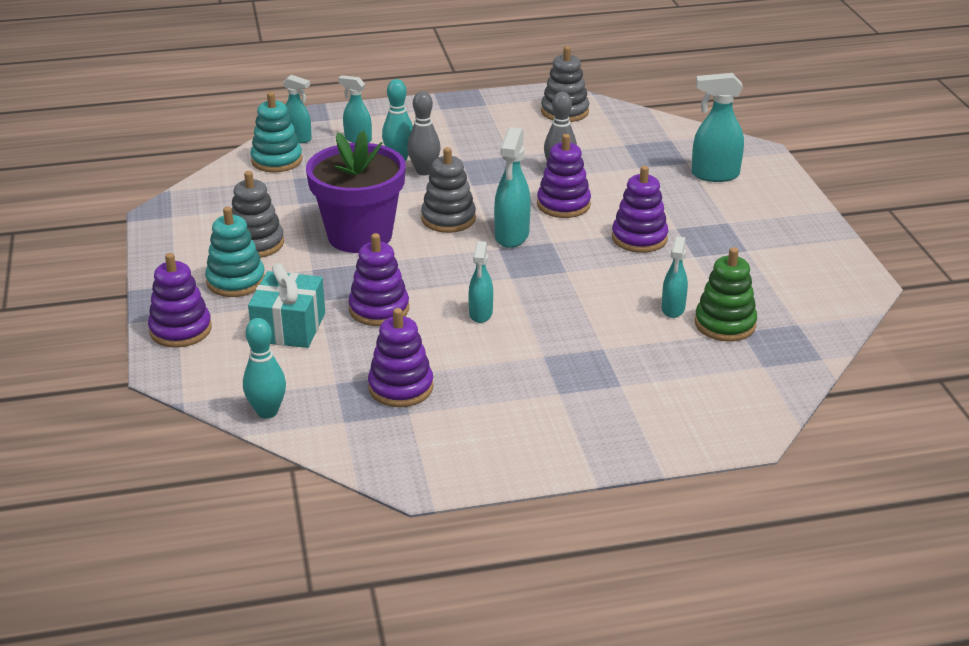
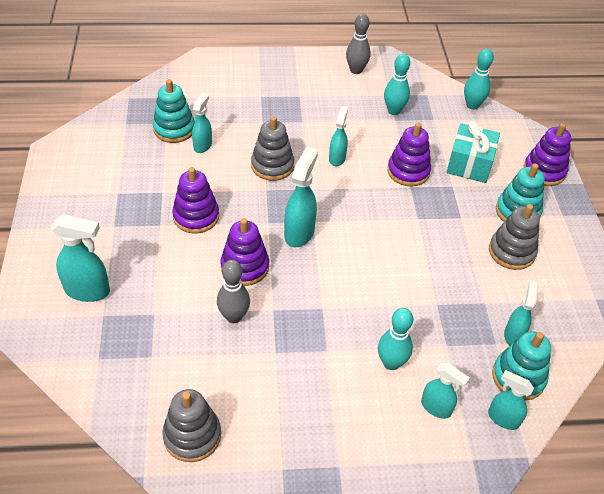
camera: 175 degrees left, 15 degrees up
(273, 184) = (513, 335): none -> turquoise spray bottle
(360, 236) = (426, 250): purple flower pot -> none
(401, 387) = (394, 111): purple stacking toy -> turquoise bowling pin
(424, 171) = (366, 336): grey bowling pin -> grey bowling pin (356, 70)
(448, 219) = (349, 261): grey stacking toy -> grey stacking toy (272, 166)
(725, 324) = (174, 129): green stacking toy -> turquoise stacking toy

